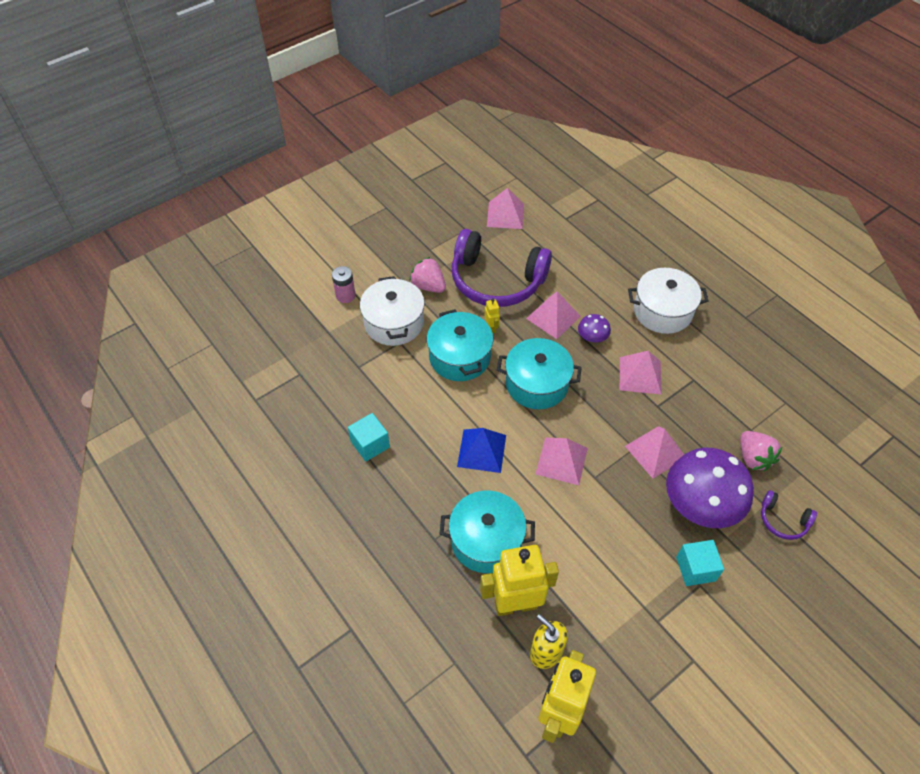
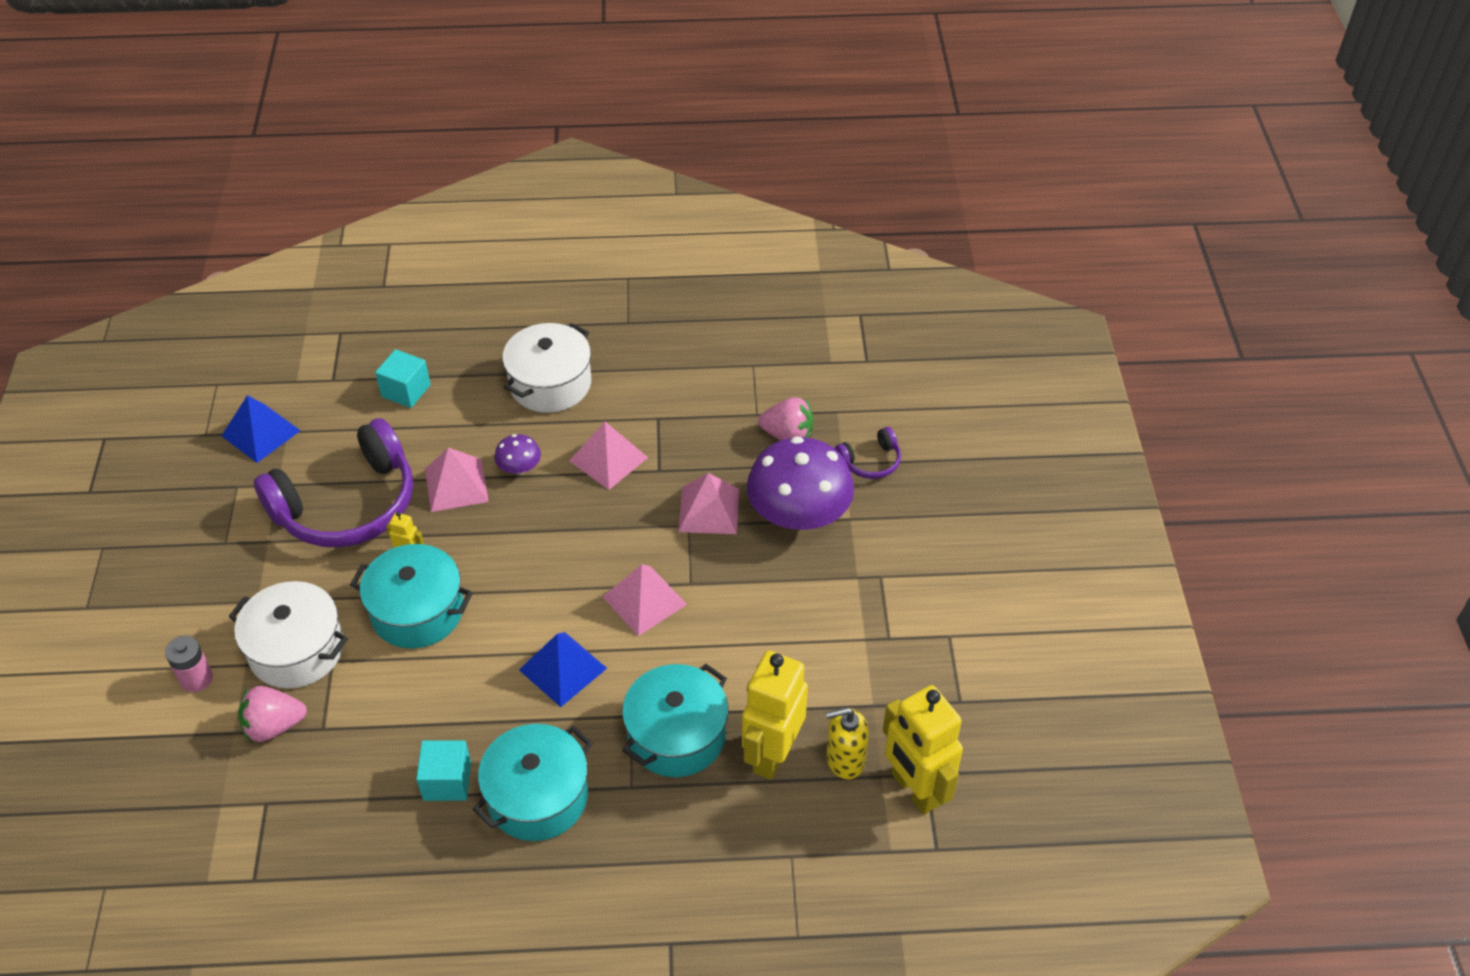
camera: 55 degrees left, 5 degrees down
(428, 286) = (280, 579): pink strawberry -> pink strawberry (274, 726)
(505, 215) = (261, 433): pink pyramid -> blue pyramid
(537, 384) = (528, 559): turquoise pot -> turquoise pot (537, 796)
(695, 569) = (861, 567): turquoise cube -> turquoise cube (406, 390)

